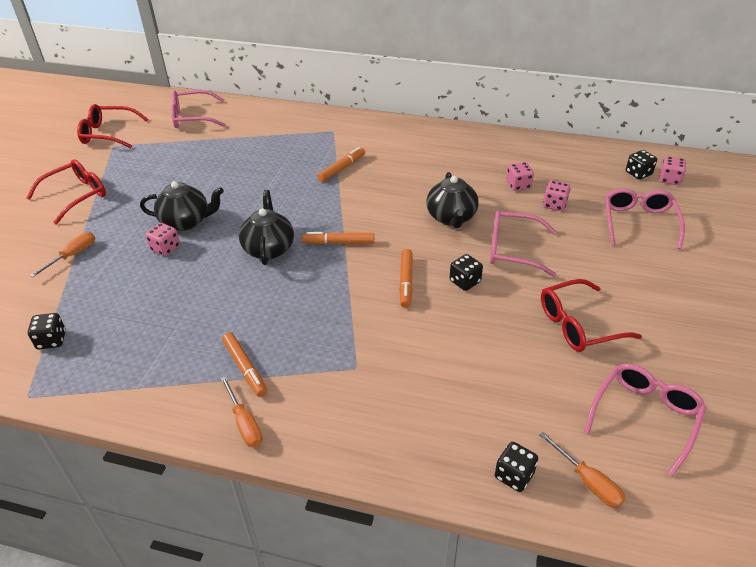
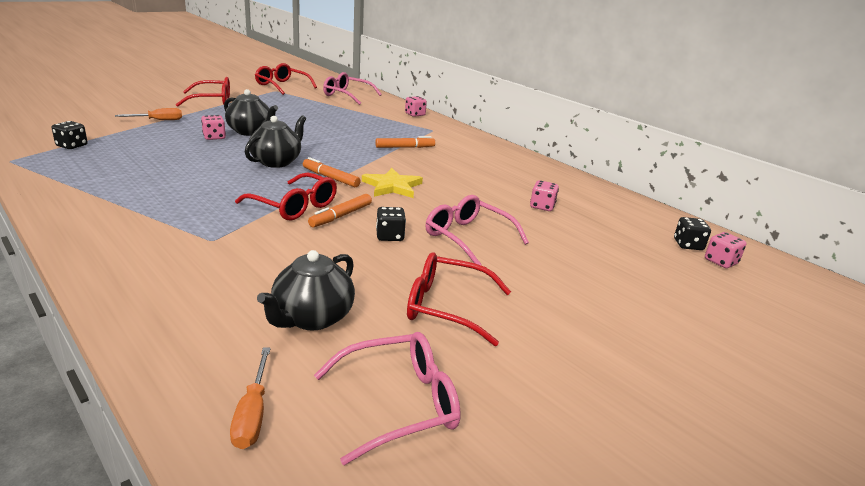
camera: 30 degrees right, 15 degrees down
(244, 423) = (84, 229): orange screwdriver -> none
(245, 368) = (142, 205): orange marker -> none
(359, 293) = (294, 206): none -> red glasses
(396, 224) = (392, 186): none -> yellow star
(451, 217) = (446, 200): black teapot -> black teapot (312, 318)
(514, 475) = (198, 367): black dice -> none
(554, 205) = (558, 229): pink dice -> pink dice (415, 114)
(639, 223) = (633, 274): pink glasses -> none

